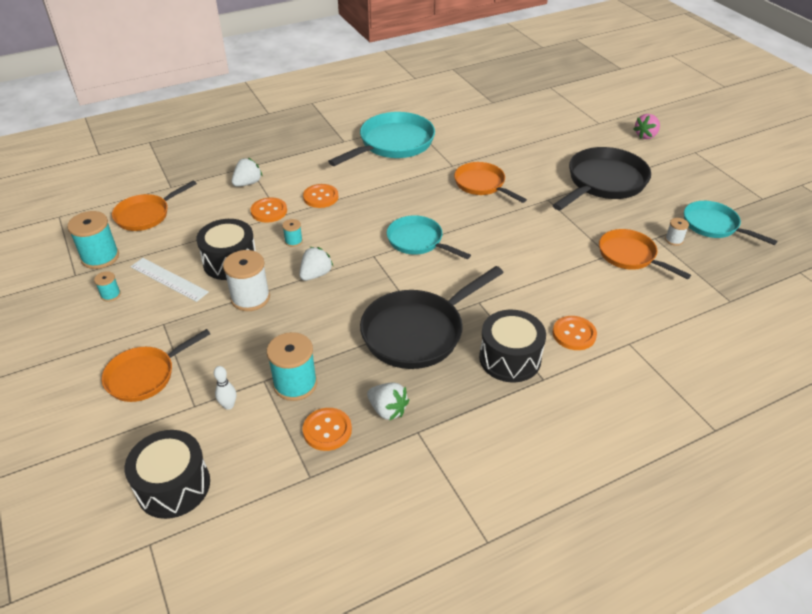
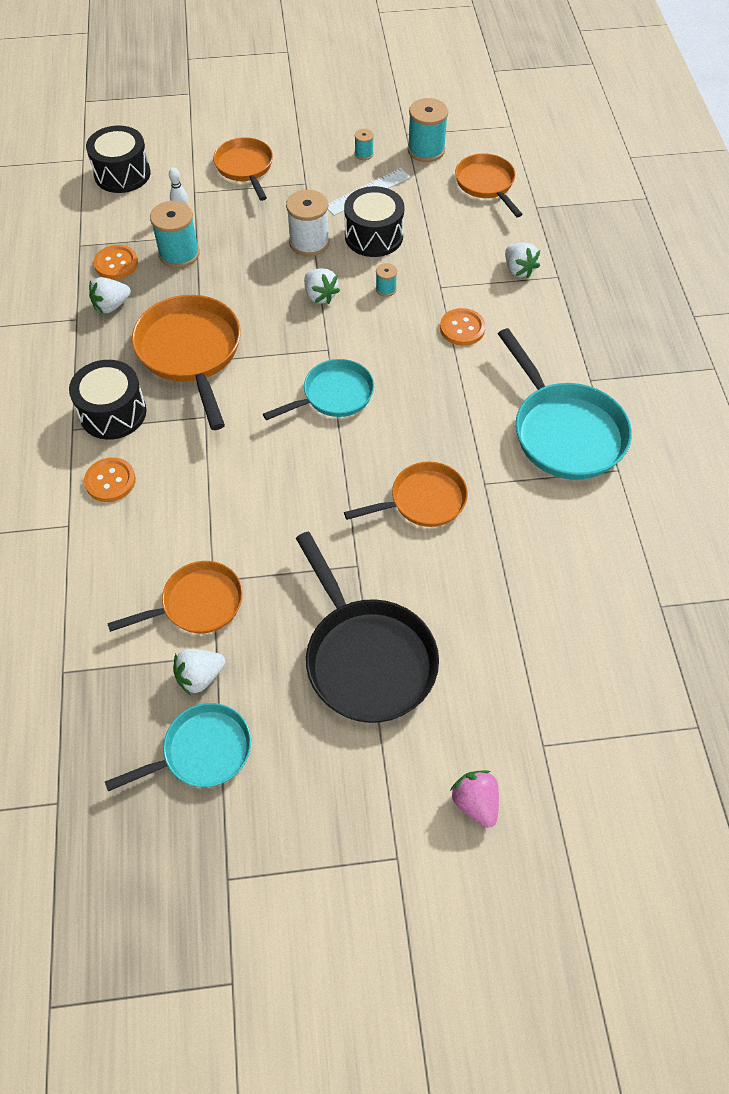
camera: 110 degrees right, 15 degrees up
(269, 211) = (452, 279): orange button -> none
(417, 332) = (191, 353): black pan -> orange pan
(674, 240) = (200, 677): white spool -> white strawberry

